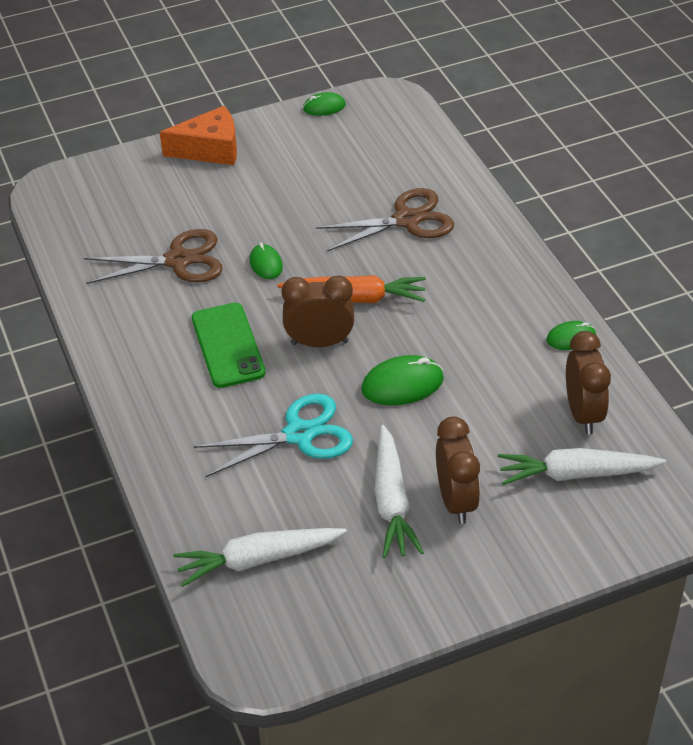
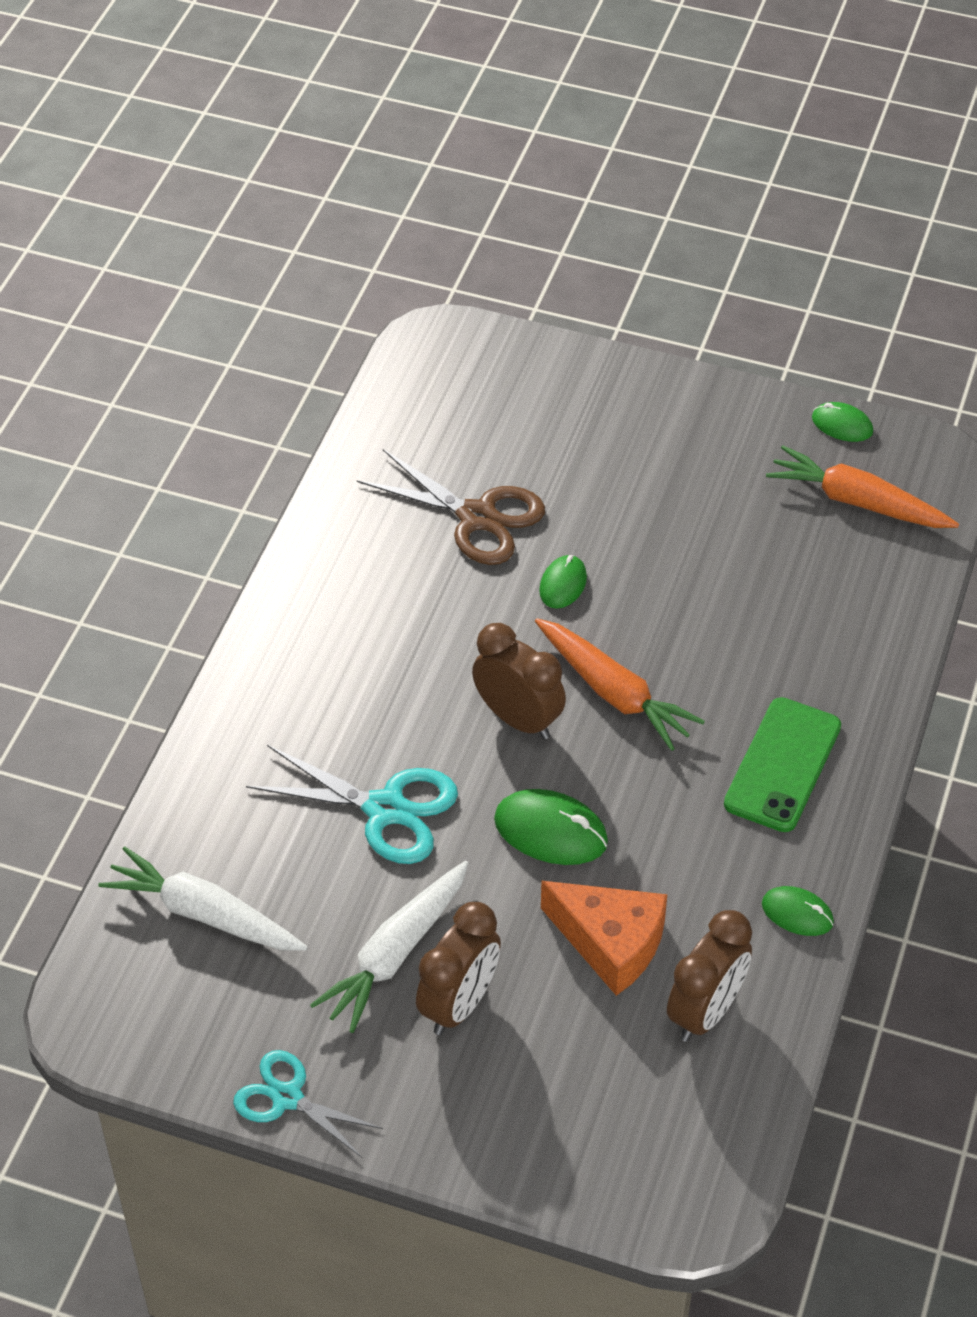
camera: 40 degrees right, 5 degrees up
(210, 149) = (653, 399): orange cheese -> orange cheese (610, 943)
(228, 345) = (422, 654): green phone -> green phone (782, 765)
(374, 136) = (857, 502): none -> orange carrot
(406, 220) = (776, 635): brown scissors -> none
(420, 617) = (287, 1098): none -> turquoise scissors
(576, 474) = (617, 1073): white carrot -> none

